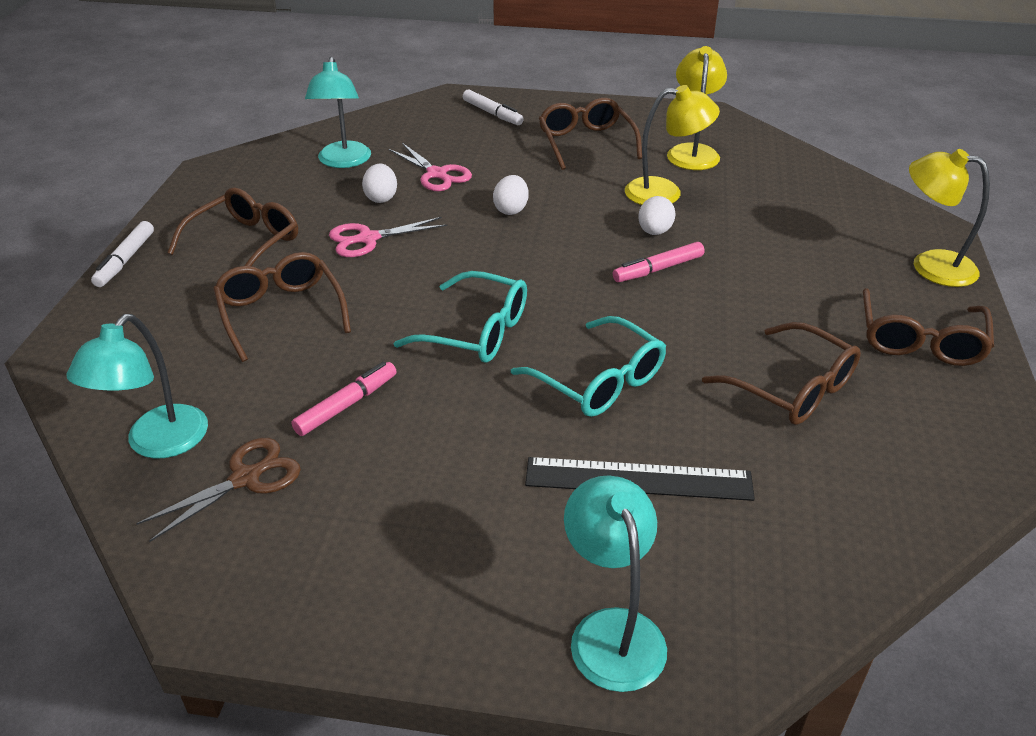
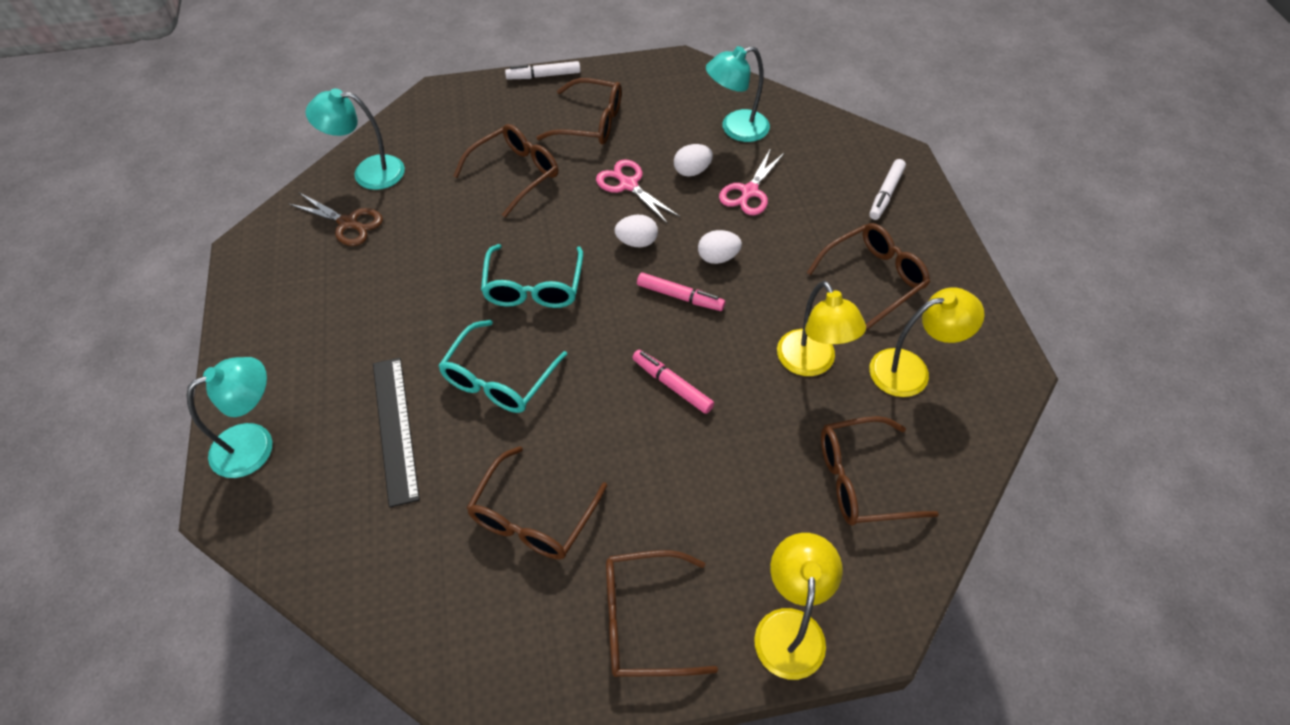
camera: 70 degrees right, 15 degrees up
(346, 405) = (428, 244): pink marker -> pink marker (680, 296)
(654, 232) = (734, 369): white egg -> white egg (636, 242)
(795, 200) = (861, 480): none -> brown glasses

